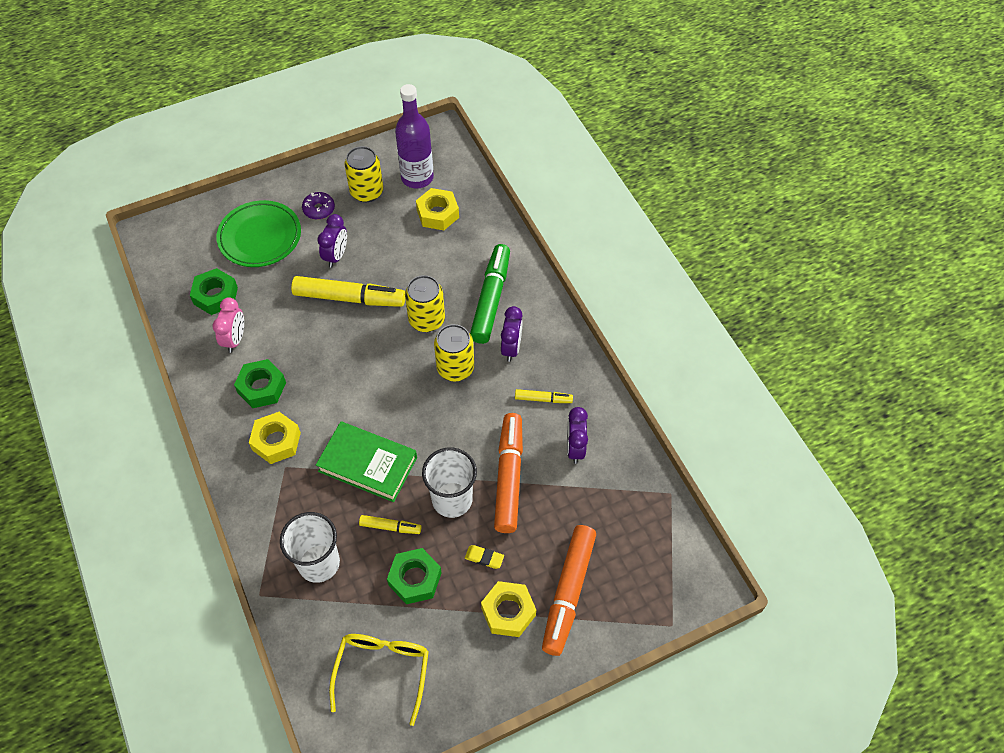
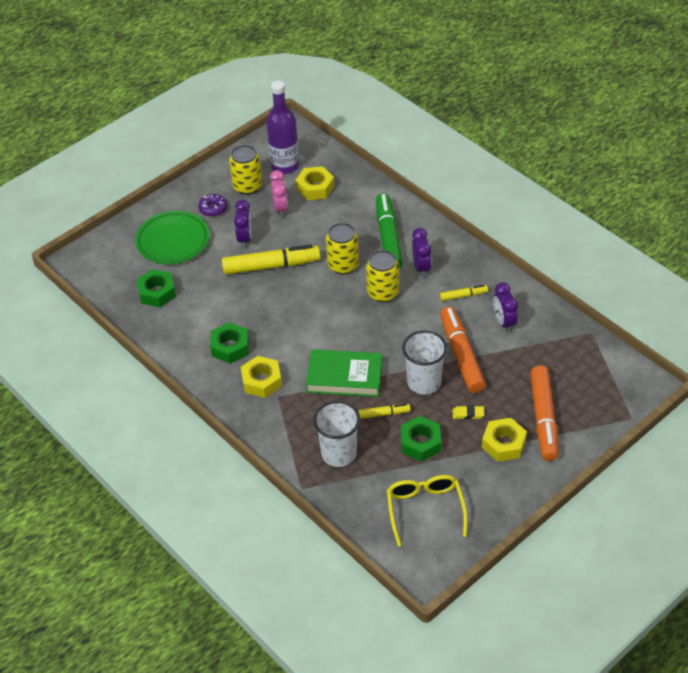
camera: 15 degrees left, 10 degrees down
(235, 339) = (190, 319): pink clock -> pink clock (280, 208)

